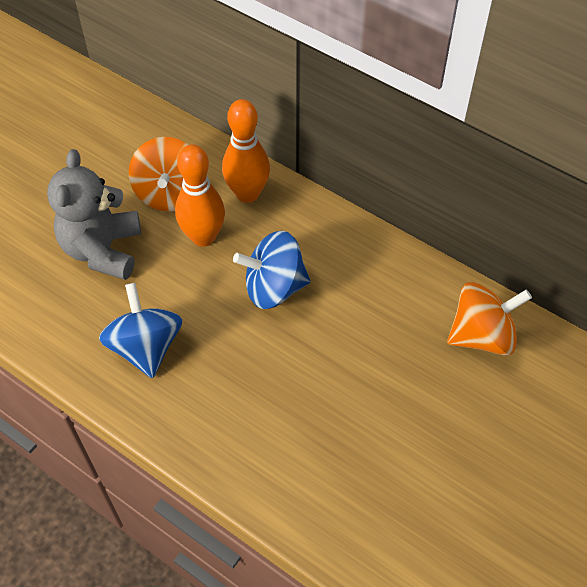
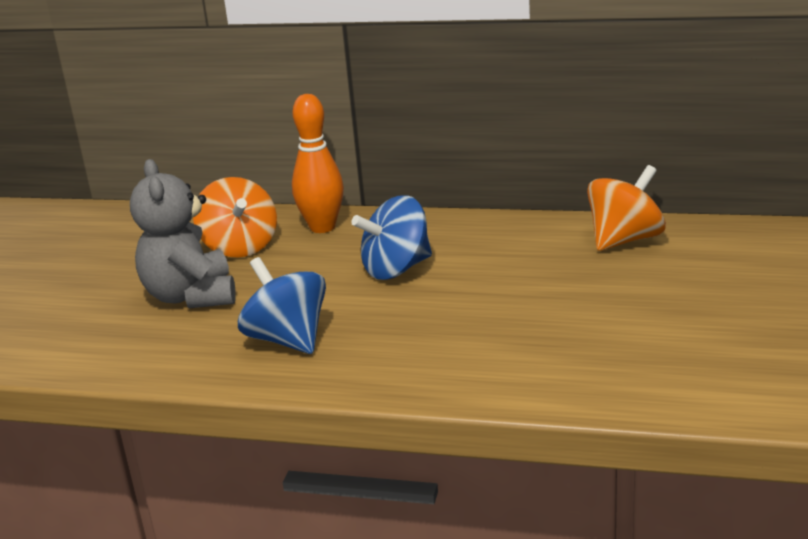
camera: 20 degrees left, 30 degrees down
(203, 237) = (297, 261): orange bowling pin -> none

